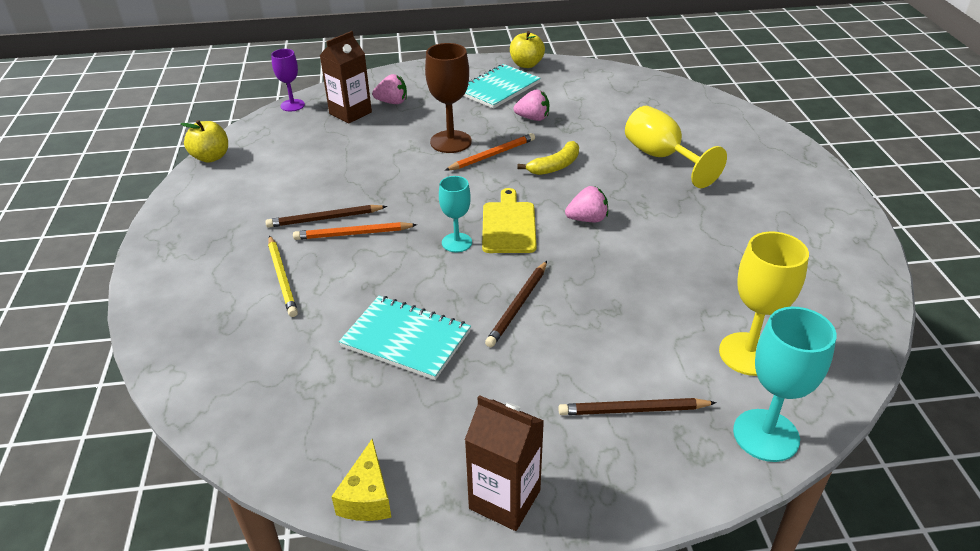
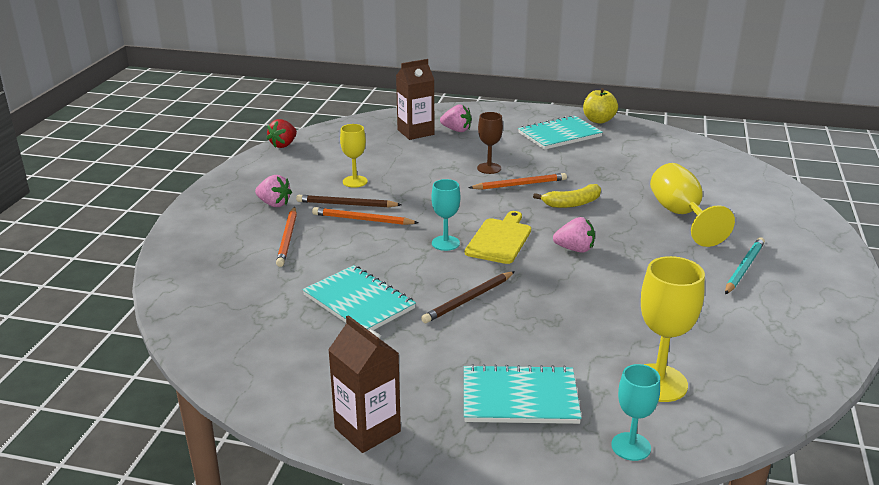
camera: 20 degrees right, 10 degrees down
(211, 157) = (283, 145): yellow apple -> red strawberry
(282, 277) = (288, 238): yellow pencil -> orange pencil
(292, 105) = (371, 119): purple goblet -> none
(318, 187) = (355, 181): none -> yellow goblet
(367, 497) = (261, 399): yellow cheese -> none
(450, 142) = (489, 168): brown goblet -> brown goblet, size x0.62
(533, 118) = (576, 163): pink strawberry -> pink strawberry (274, 204)
(633, 410) = (519, 397): brown pencil -> turquoise notebook
(748, 204) = (743, 268): none -> turquoise pencil
(766, 435) = (631, 446): turquoise goblet -> turquoise goblet, size x0.62

